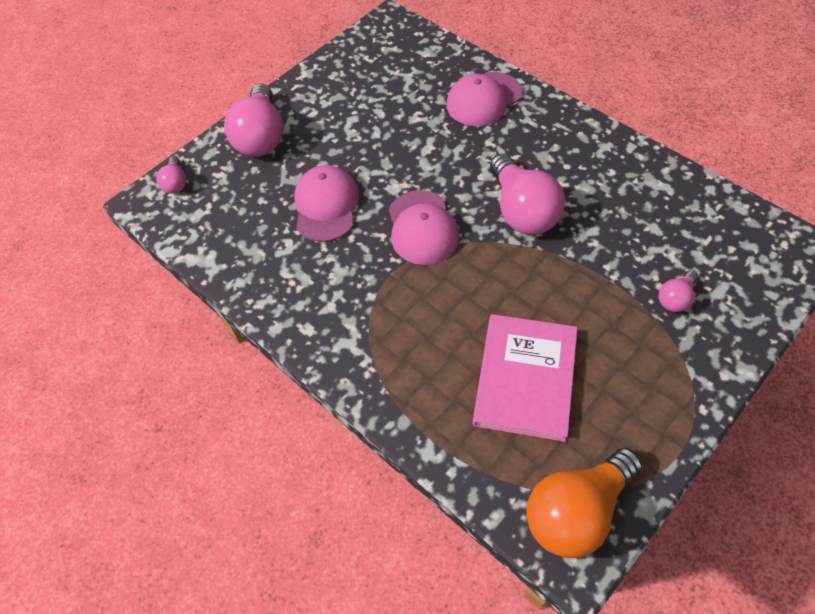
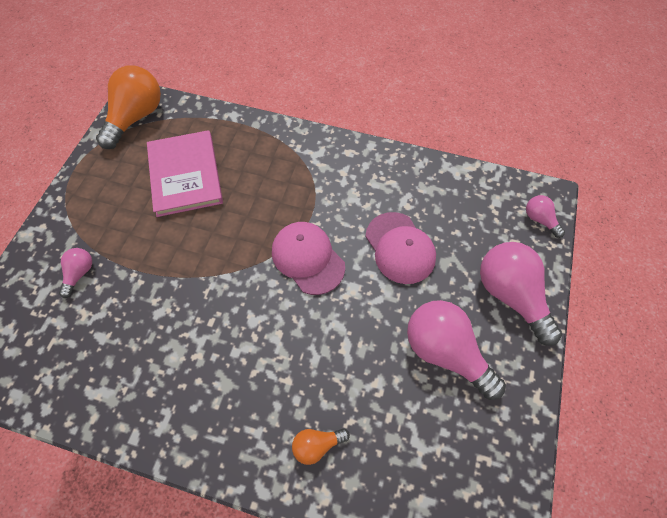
camera: 150 degrees right, 5 degrees up
(483, 99) = (317, 445): pink cap -> orange light bulb
(522, 211) = (227, 309): pink light bulb -> pink light bulb (445, 352)

